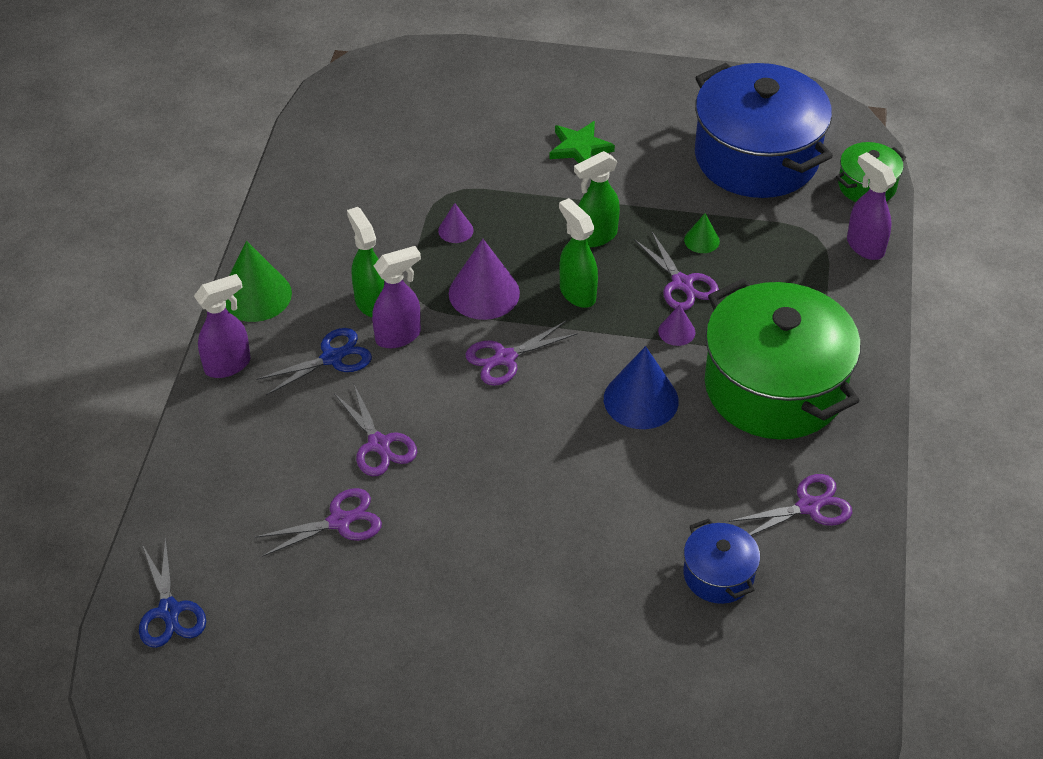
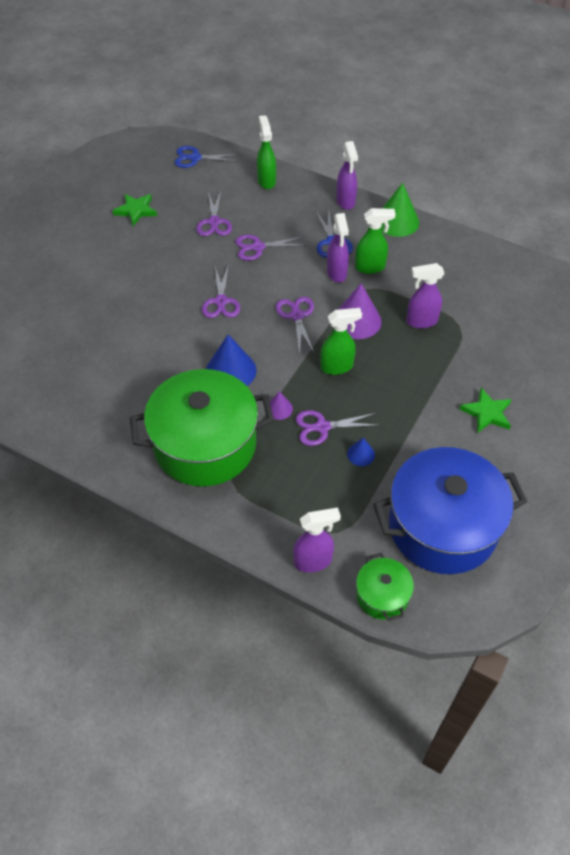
camera: 110 degrees right, 5 degrees up
(350, 648) = (136, 210): none -> green star
(455, 230) = (421, 321): purple cone -> purple spray bottle
(595, 237) = (387, 393): green spray bottle -> green spray bottle (266, 181)
(701, 240) = (361, 454): green cone -> blue cone
(718, 575) = (85, 363): blue pot -> none
(808, 506) = (103, 425): purple scissors -> purple scissors (221, 301)

